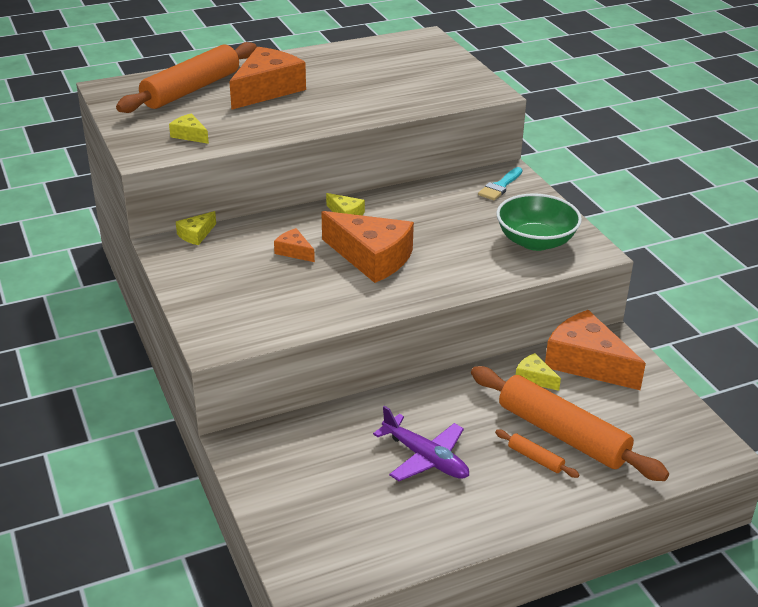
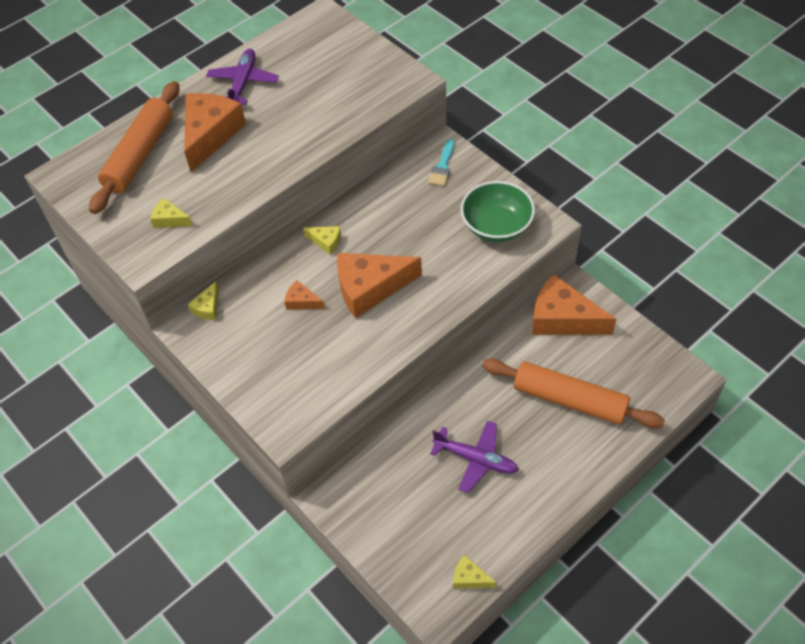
camera: 15 degrees left, 20 degrees up
(320, 64) = (243, 83): none -> purple plane
(372, 258) = (370, 288): orange cheese -> orange cheese turned 150 degrees clockwise
(534, 378) = (528, 348): yellow cheese -> yellow cheese (469, 578)
(535, 458) = (558, 431): orange rolling pin -> none

